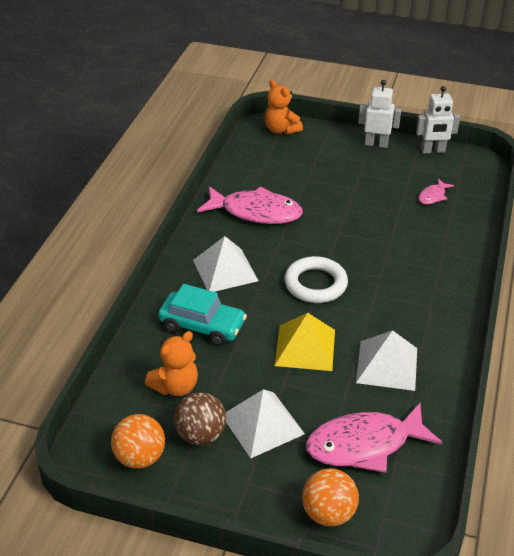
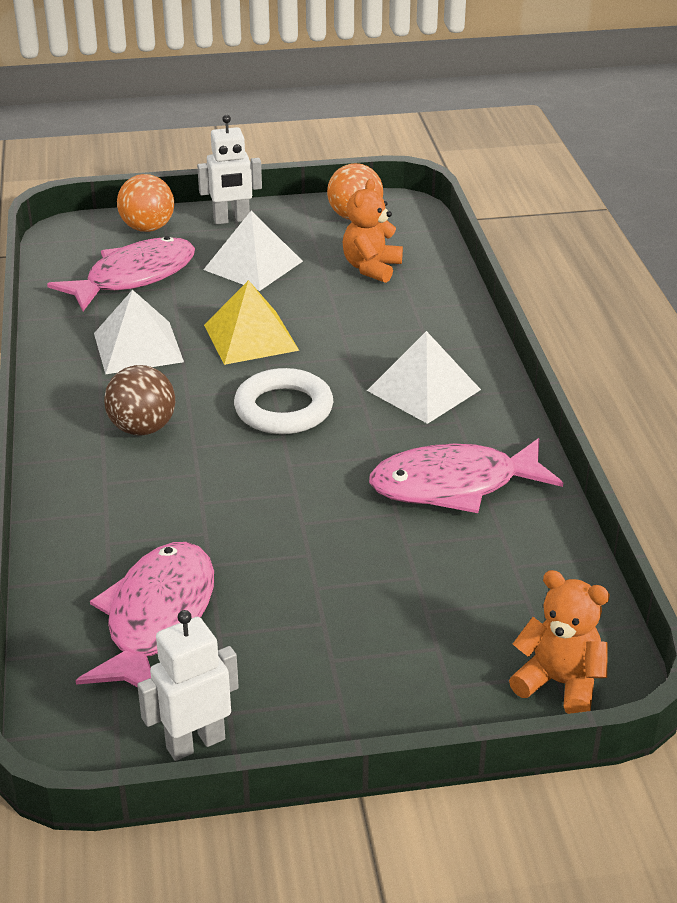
camera: 155 degrees right, 5 degrees down
(200, 435) = (310, 243): brown ball -> brown ball (142, 428)
(202, 326) = (394, 324): turquoise car -> none
(376, 144) = (331, 718): white robot -> white robot (231, 220)
(433, 196) = (157, 619): pink fish -> pink fish, size x2.15

